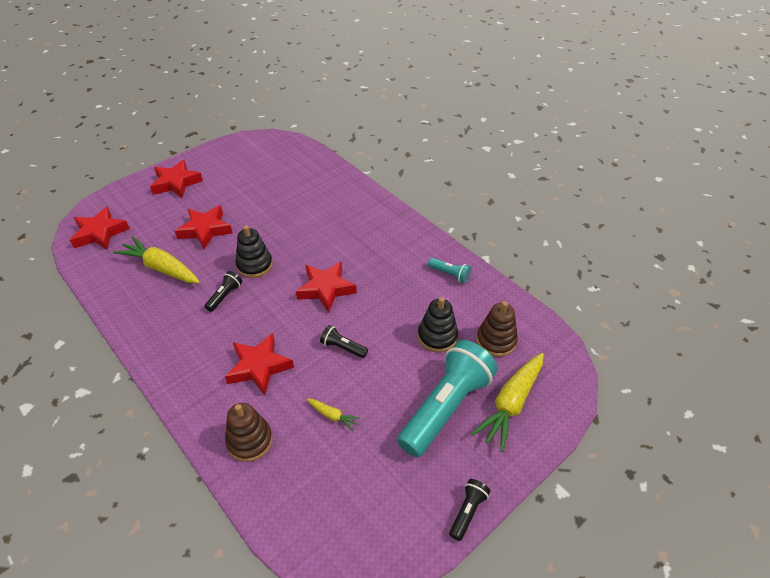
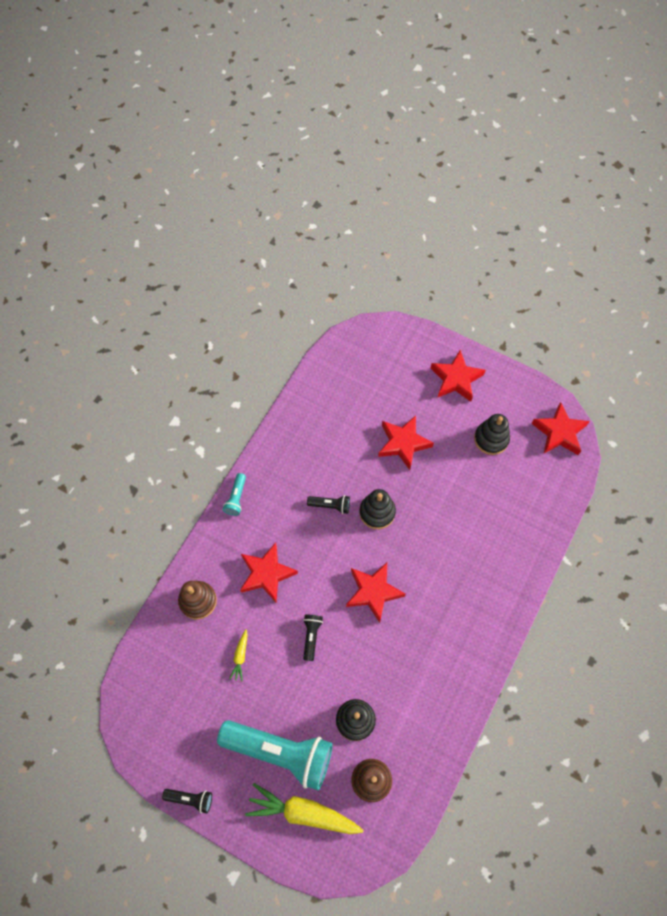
camera: 70 degrees right, 20 degrees up
(100, 233) = (361, 356): red star -> red star (559, 432)
(161, 268) = (341, 433): yellow carrot -> none
(243, 179) = (491, 439): none -> black stacking toy
(450, 274) = (441, 708): turquoise flashlight -> turquoise flashlight (236, 498)

